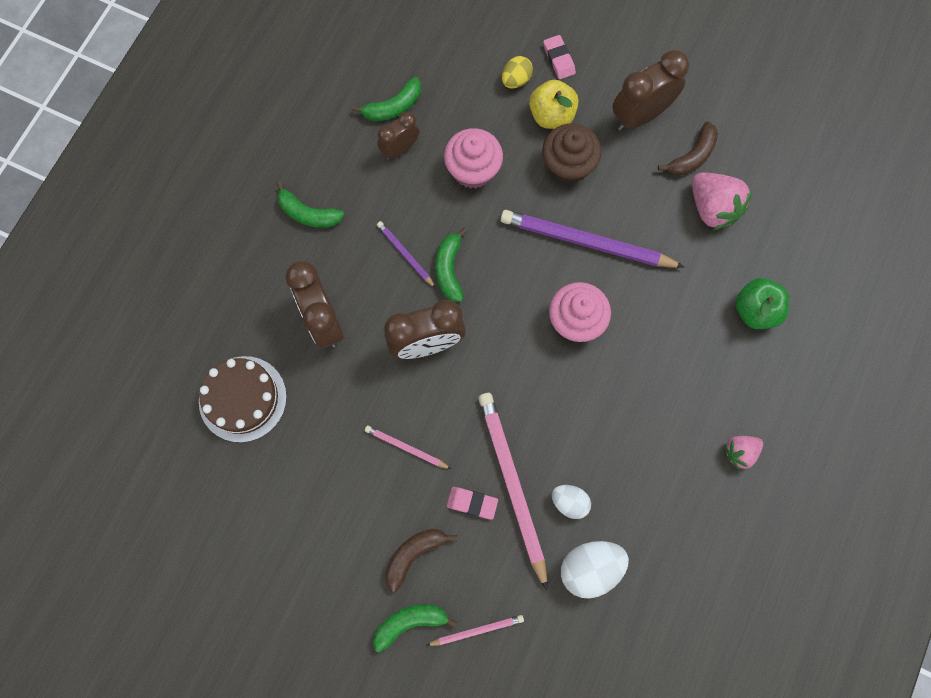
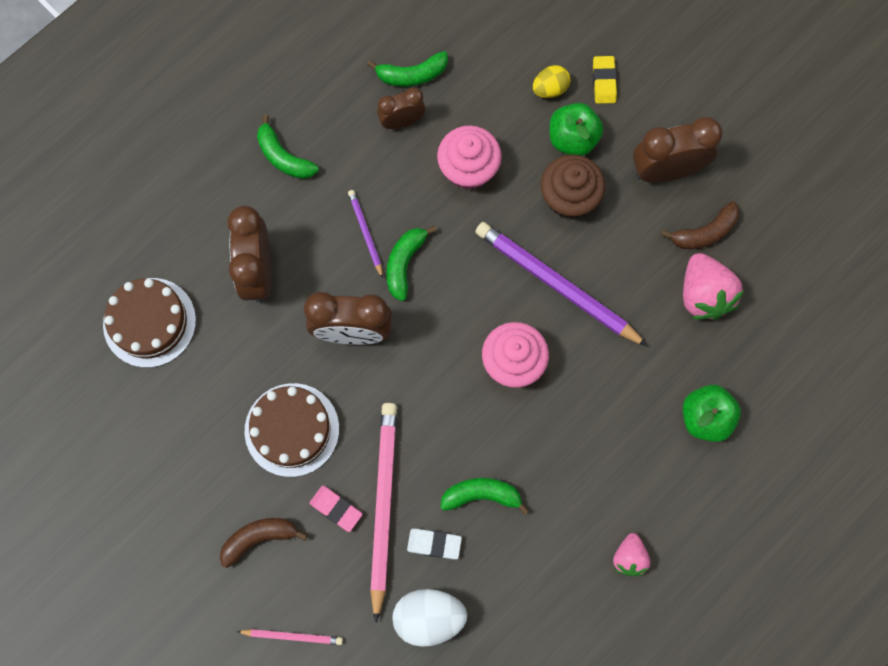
camera: 20 degrees right, 0 degrees up
(406, 448) = (292, 429): pink pencil -> brown cake
(410, 623) = (229, 604): green banana -> green banana (481, 495)
(551, 115) = (572, 139): yellow apple -> green apple
(559, 59) = (604, 81): pink eraser -> yellow eraser
(569, 502) = (434, 544): white egg -> white eraser
(739, 452) = (629, 557): pink strawberry -> pink strawberry turned 75 degrees counterclockwise

